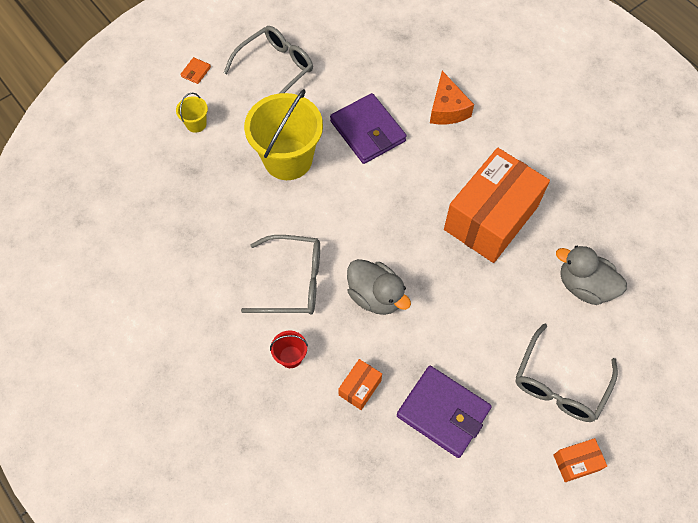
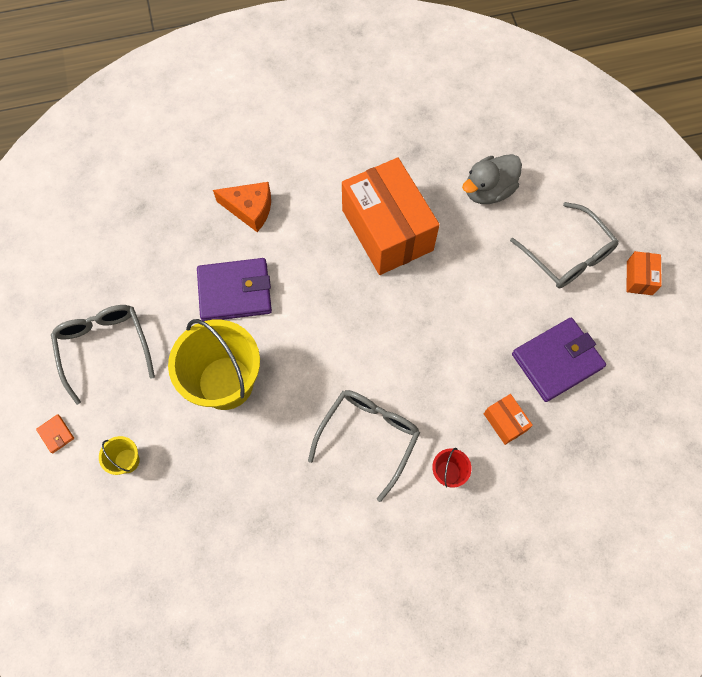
camera: 65 degrees left, 5 degrees up
(375, 296) = (419, 366): grey duck -> none

